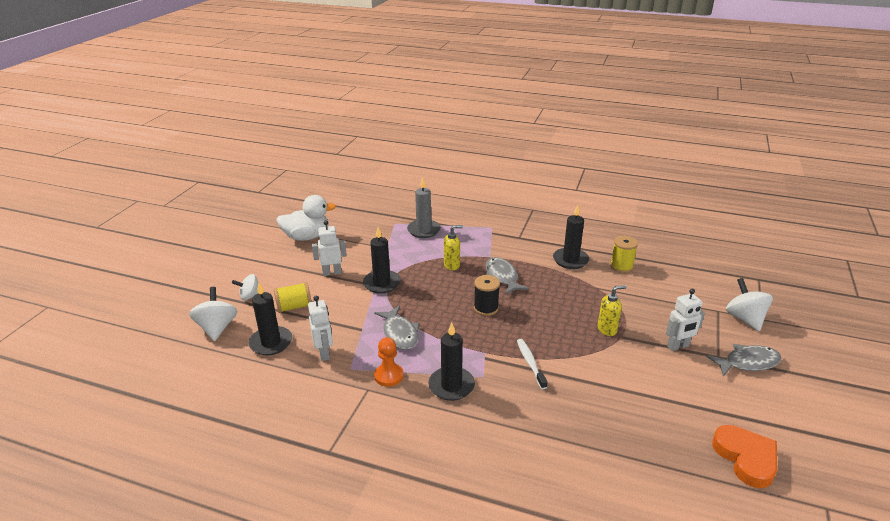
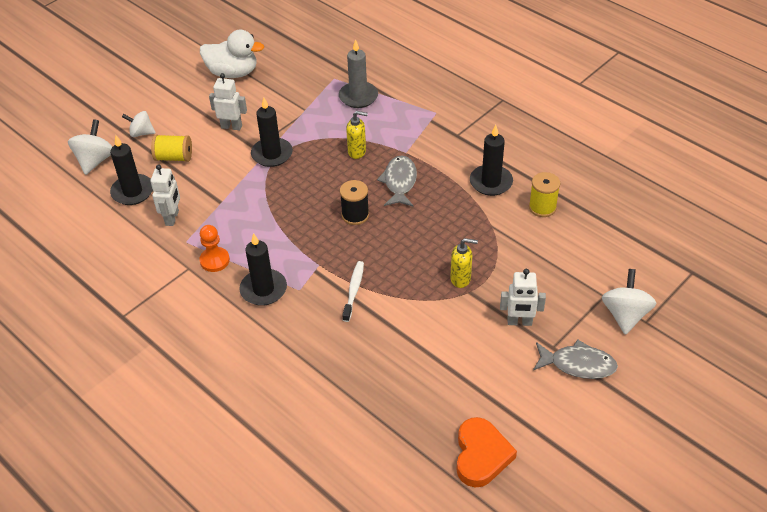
camera: 25 degrees right, 15 degrees up
(399, 333) = (252, 218): grey fish -> none

